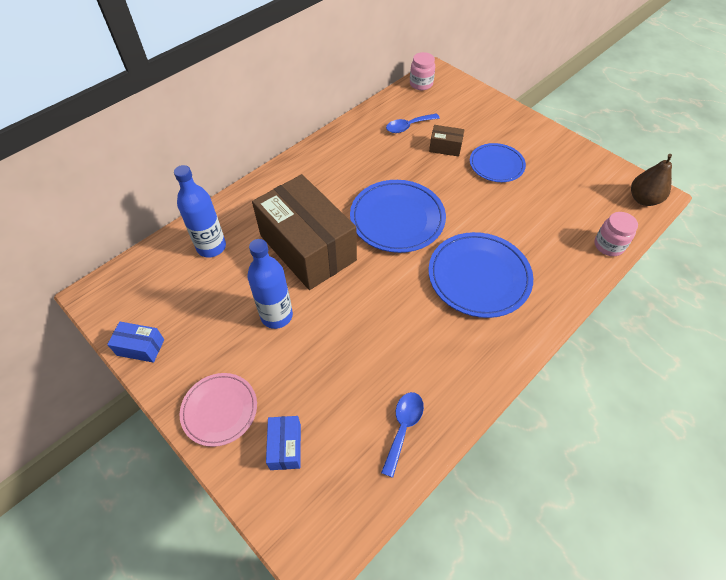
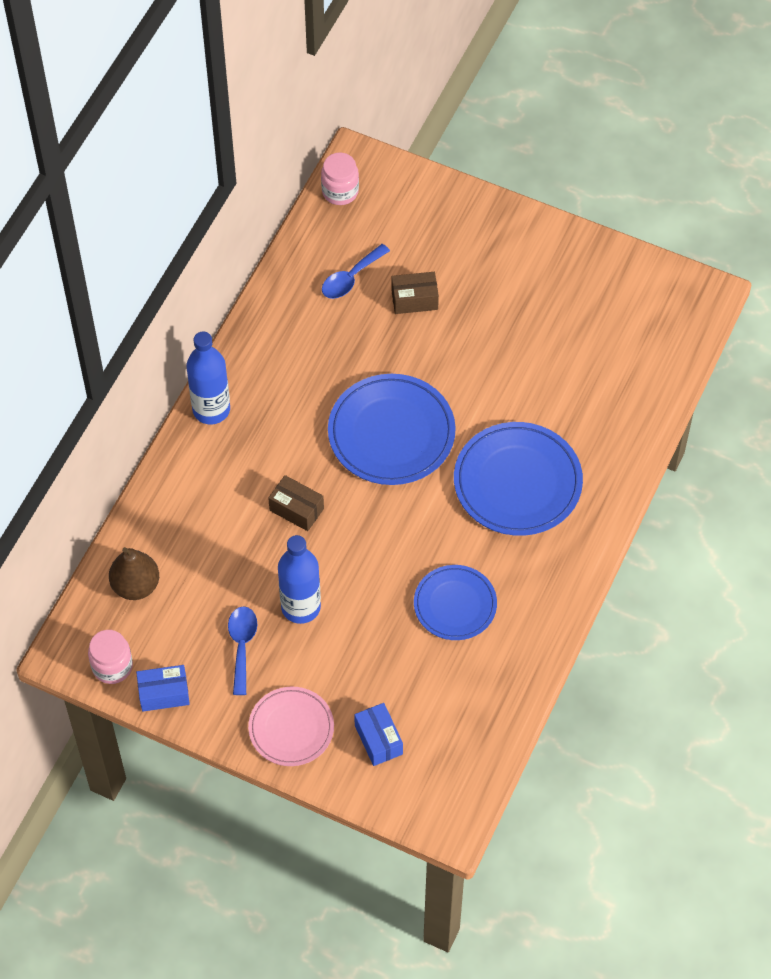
camera: 20 degrees left, 5 degrees up
(211, 247) = (175, 547): blue bottle -> blue bottle (211, 409)
(308, 248) = (296, 509): brown box -> brown box, size x0.40
(403, 428) = (491, 681): blue spoon -> blue spoon (242, 646)
(496, 165) = (492, 309): blue plate -> blue plate (455, 605)
(608, 245) = (660, 390): pink jar -> pink jar (112, 666)
(643, 199) = (691, 307): brown pear -> brown pear (135, 585)

